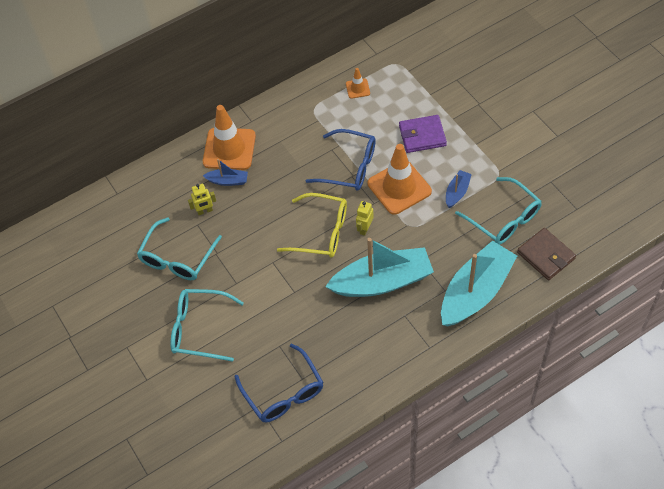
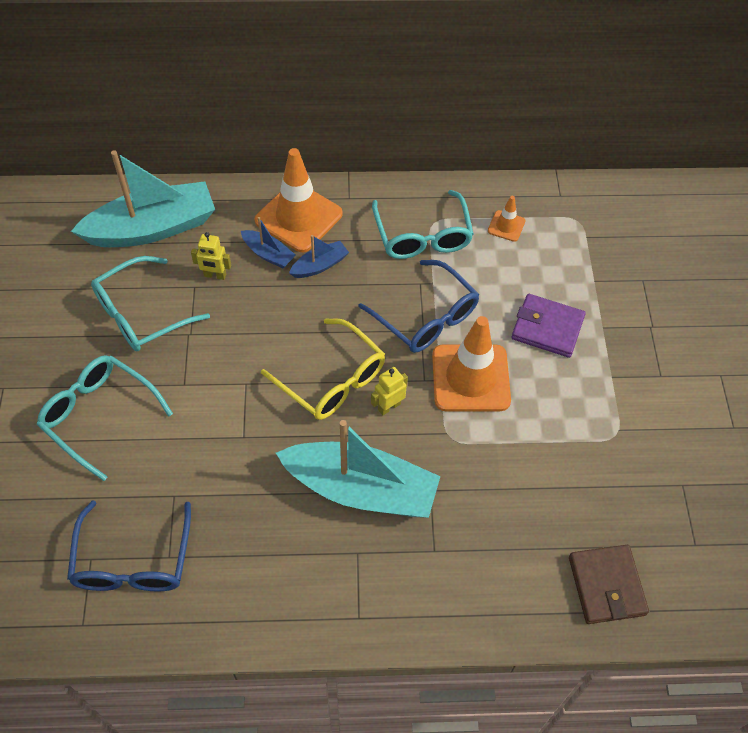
camera: 25 degrees right, 0 degrees up
(457, 192) = (542, 427): blue boat -> blue boat (319, 265)
(475, 292) = (473, 578): turquoise boat -> turquoise boat (152, 228)
(504, 219) = (582, 499): turquoise glasses -> turquoise glasses (422, 236)

